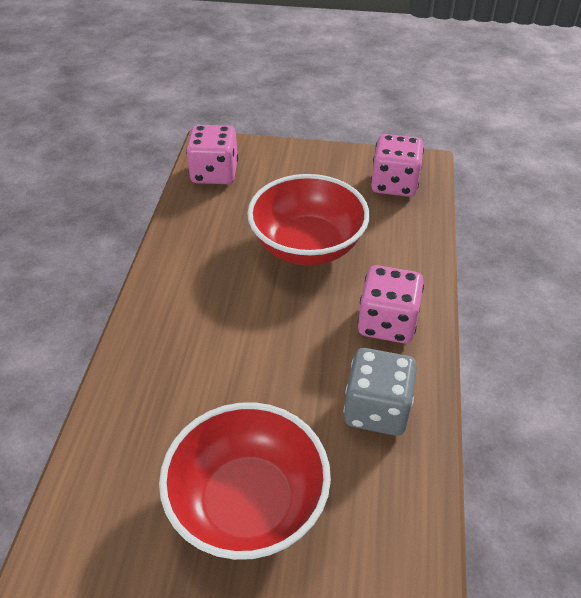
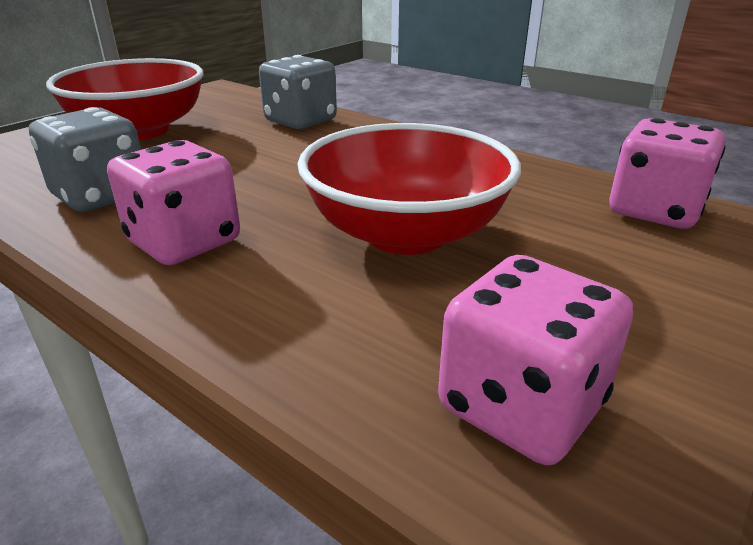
camera: 120 degrees right, 15 degrees down
(147, 389) = (300, 121): none -> grey dice

